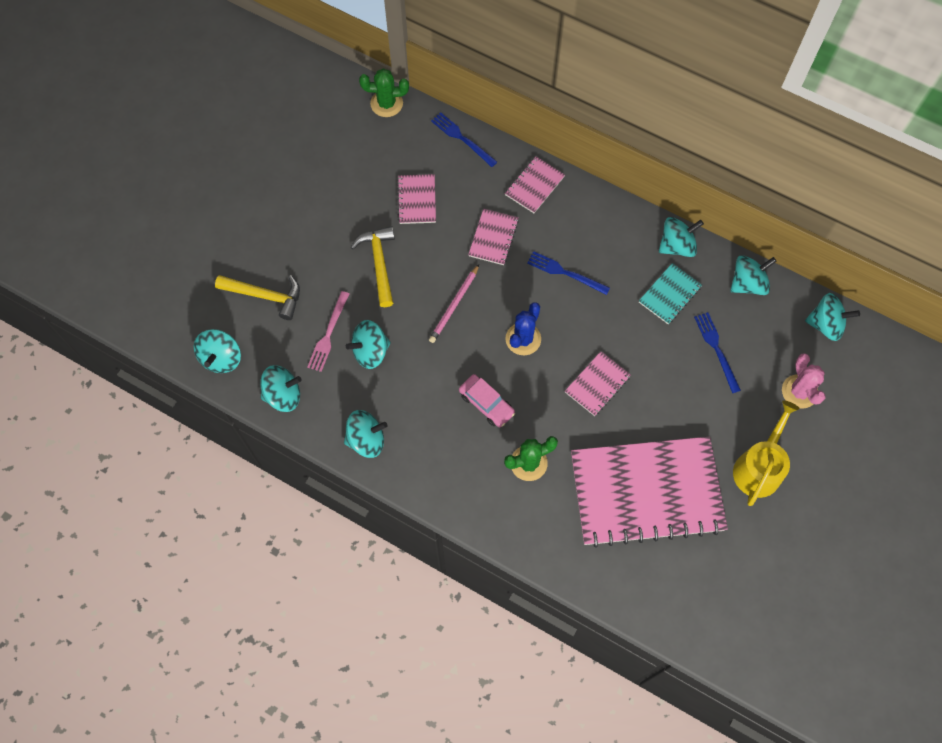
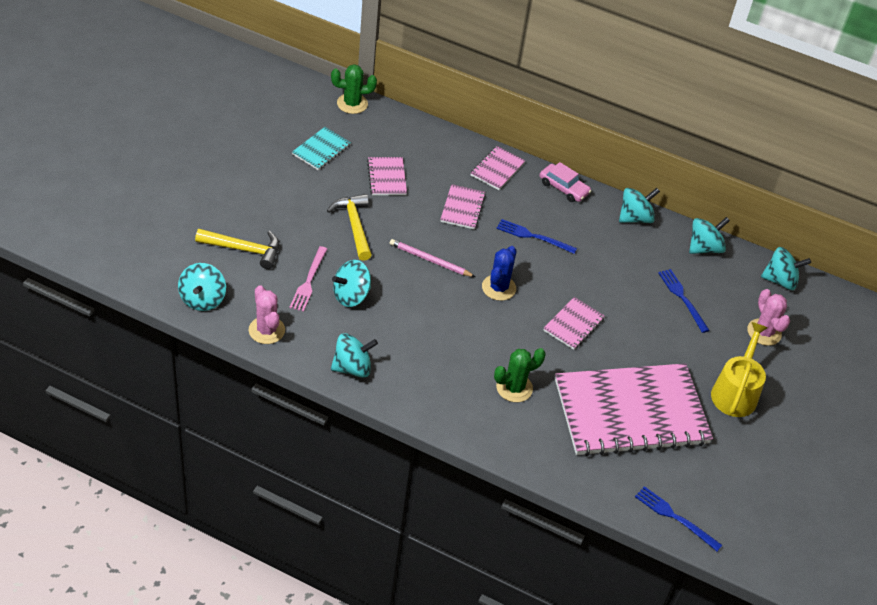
camera: 10 degrees left, 20 degrees down
(283, 395) = (266, 330): turquoise spinning top -> pink cactus
(454, 305) = (430, 260): pink pencil -> pink pencil turned 90 degrees clockwise
(462, 138) = (426, 132): blue fork -> blue fork (675, 517)
(486, 403) = (468, 339): pink car -> pink car (563, 188)
(669, 294) = (633, 255): turquoise notebook -> turquoise notebook (321, 150)

